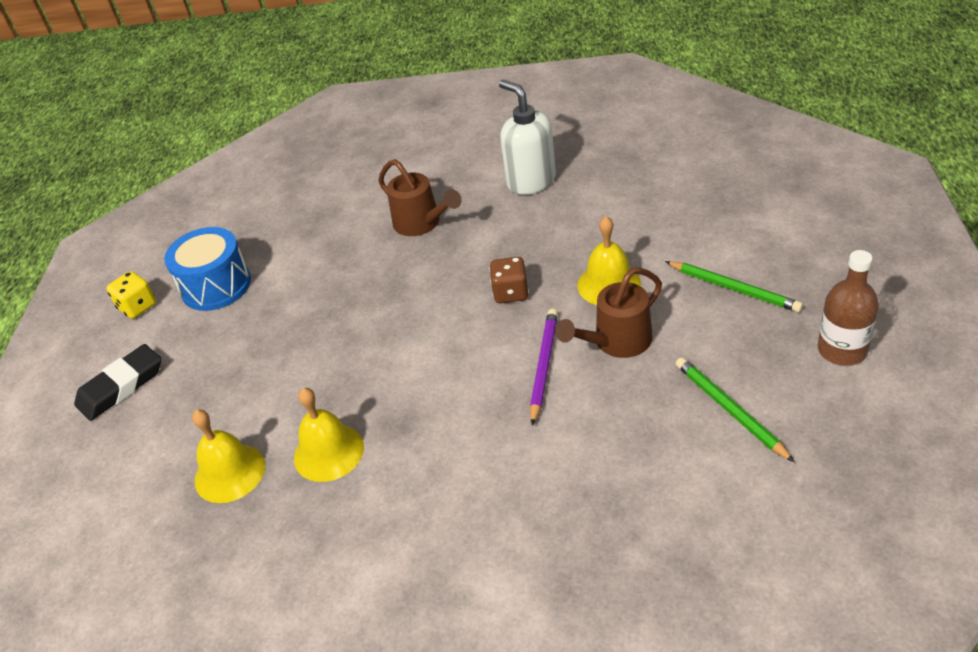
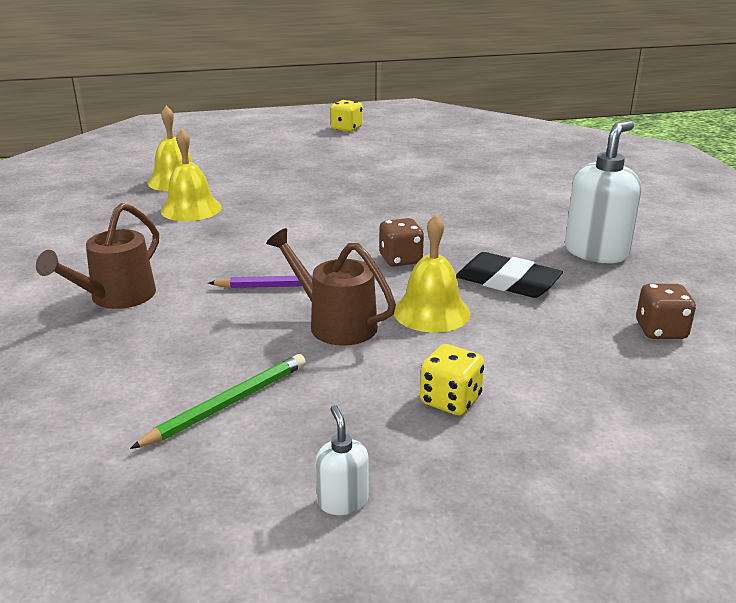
camera: 70 degrees right, 15 degrees down
(121, 386) = (263, 138): black eraser -> black eraser (507, 282)
(216, 286) = (376, 146): blue drum -> none
(422, 224) = (491, 207): brown watering can -> brown watering can (116, 298)
(657, 177) = (660, 331): none -> brown dice
(733, 288) = (450, 400): green pencil -> yellow dice
(842, 350) = (342, 501): brown bottle -> white soap dispenser

